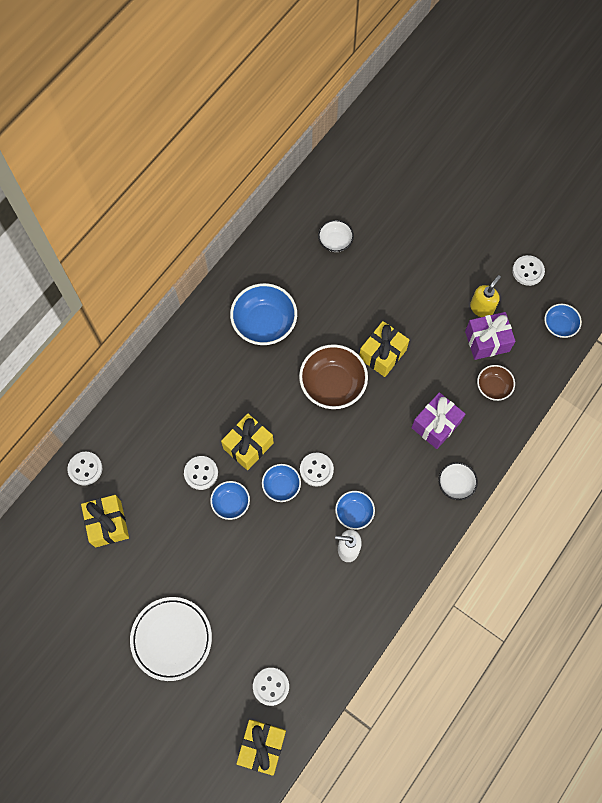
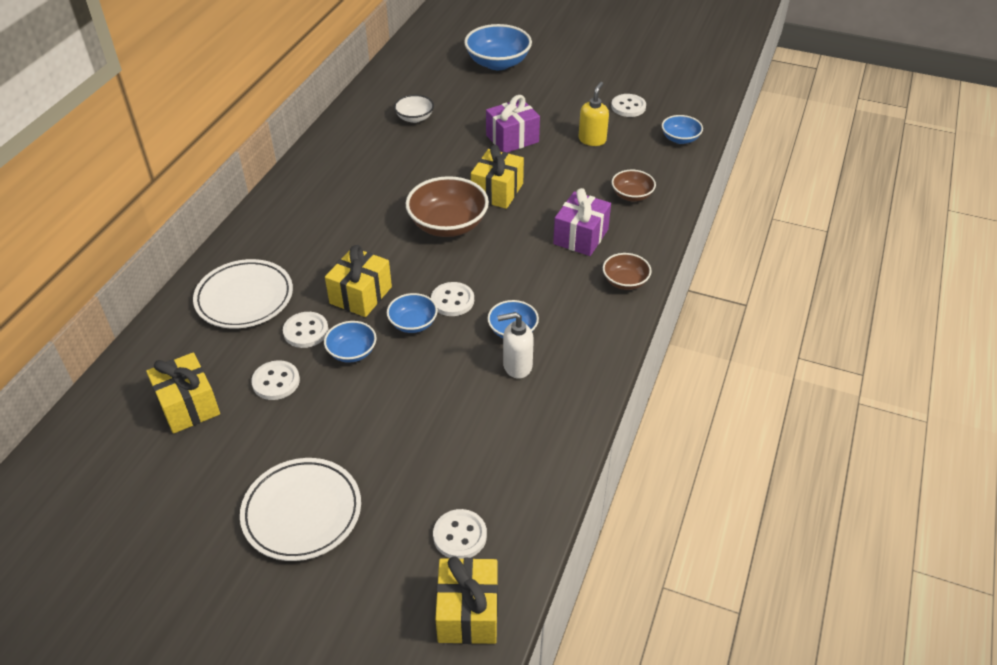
camera: 15 degrees left, 25 degrees down
(85, 469) = (148, 356): white button -> white button (276, 382)
(161, 426) = (244, 298): none -> white plate
(264, 323) = (352, 190): blue bowl -> blue bowl (498, 63)
(455, 484) = (625, 282): white bowl -> brown bowl
(487, 341) = (609, 163): purple gift -> purple gift (512, 139)

